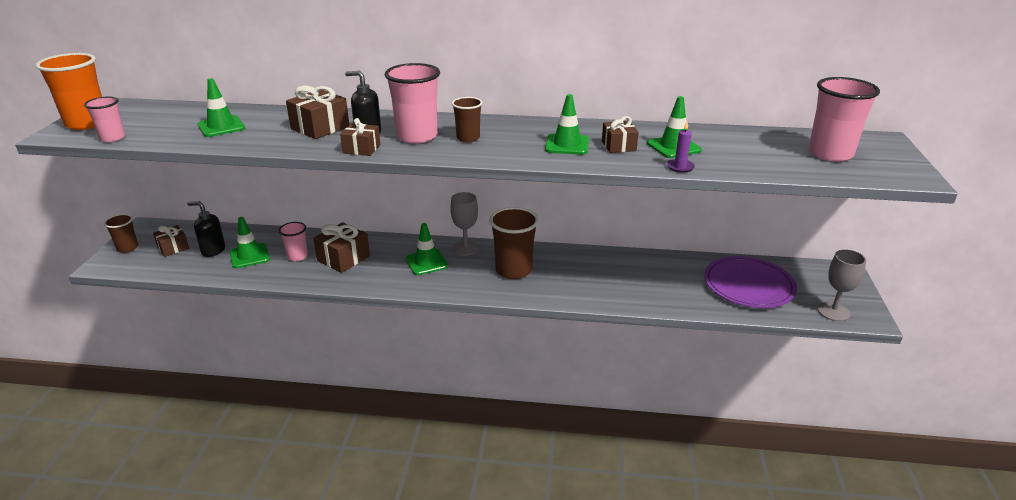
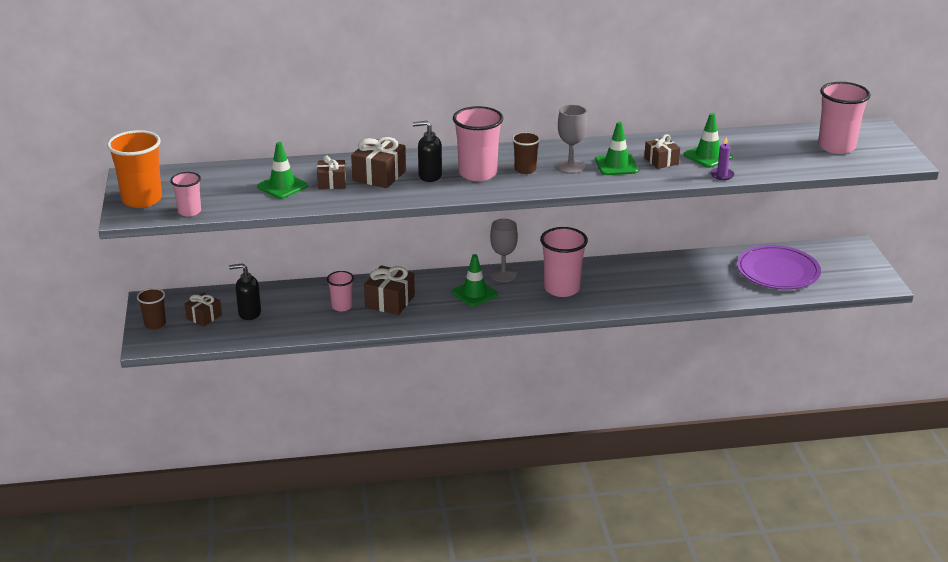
camera: 15 degrees left, 0 degrees up
(249, 256) = (292, 313): green traffic cone -> none
(361, 149) = (438, 192): brown gift -> brown gift (332, 183)
(513, 270) = (562, 289): brown cup -> pink cup
(833, 312) = (854, 283): grey goblet -> grey goblet (570, 166)

